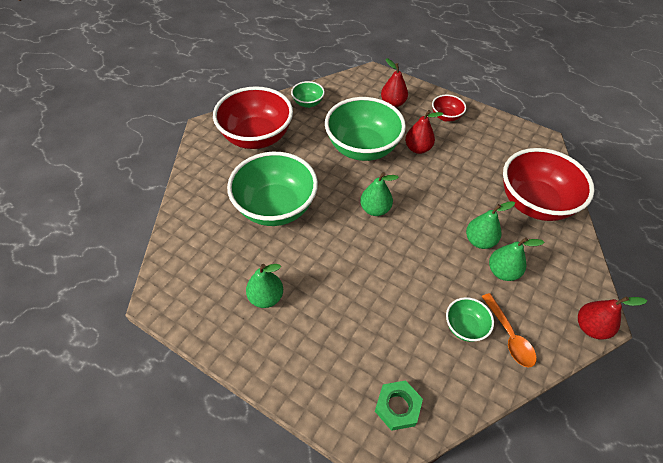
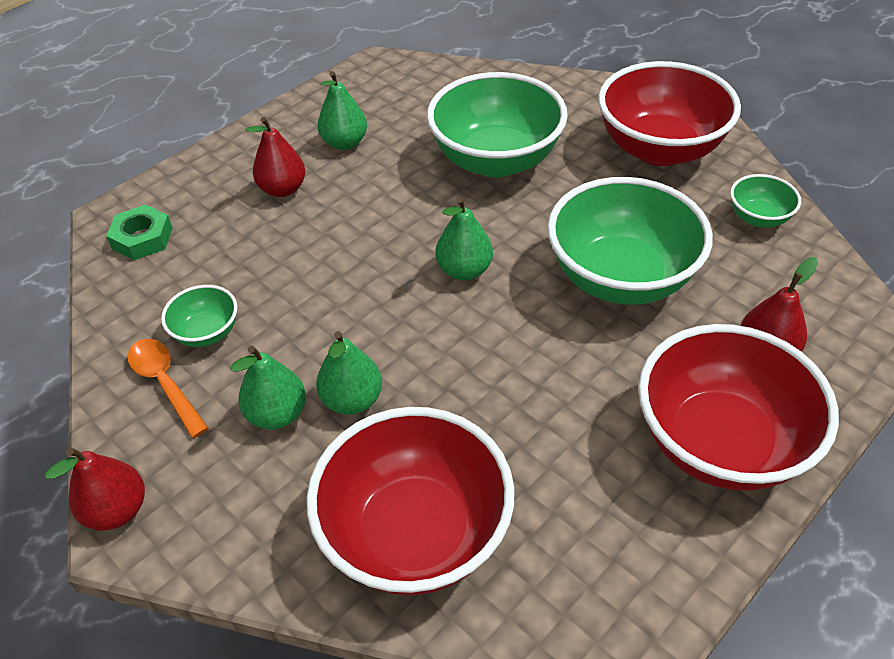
camera: 105 degrees right, 5 degrees down
(418, 148) = (612, 363): red pear -> red pear (283, 189)
(446, 117) = (719, 443): red bowl -> red bowl, size x2.16
(509, 336) = (165, 383): orange spoon -> orange spoon turned 60 degrees clockwise

